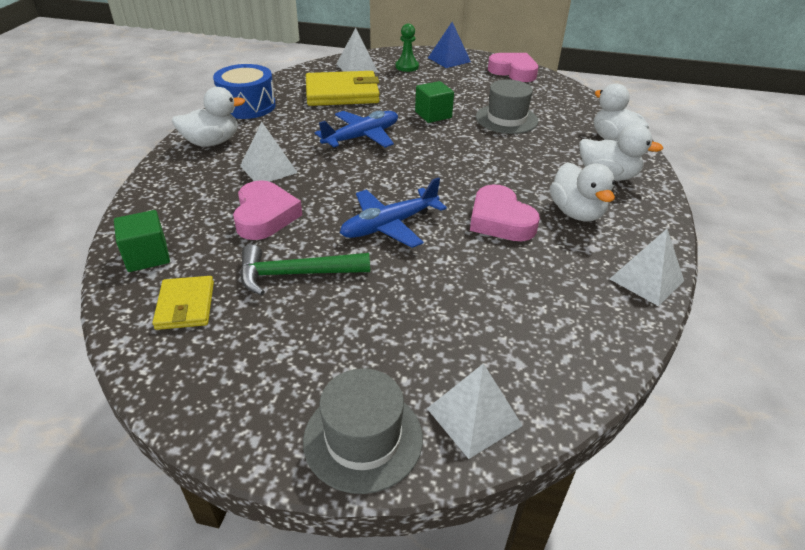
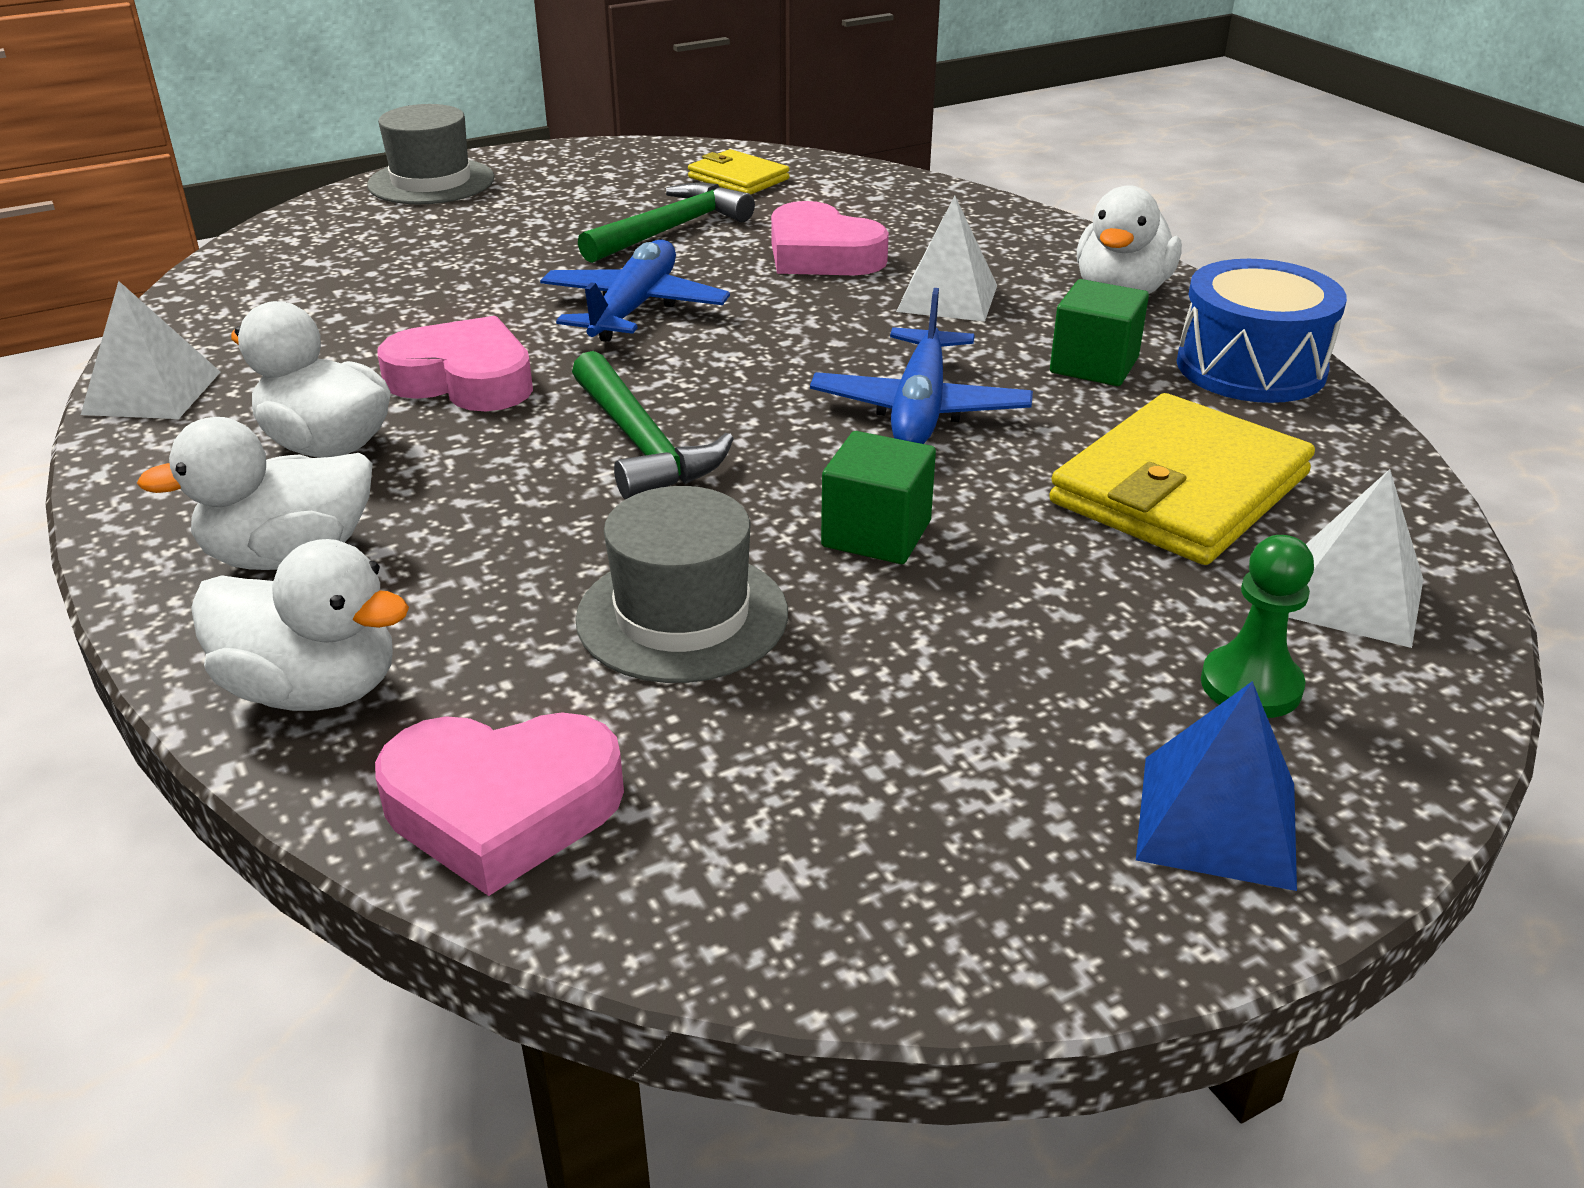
camera: 140 degrees right, 5 degrees down
(147, 256) = (863, 185): green cube -> green cube (1094, 365)
(463, 164) = (641, 444): none -> green hammer
(474, 416) = (334, 219): white pyramid -> none
(513, 72) = (914, 892): pink heart -> pink heart (502, 808)

